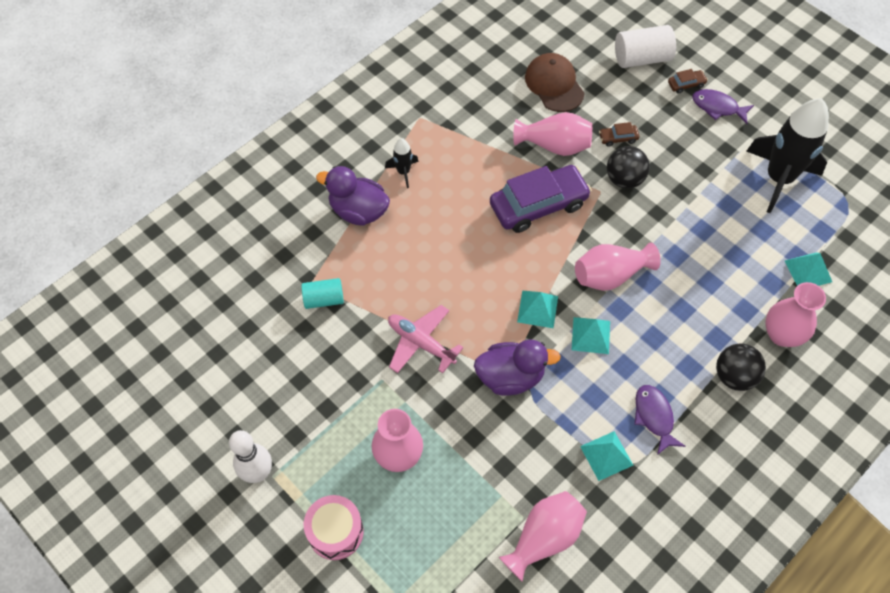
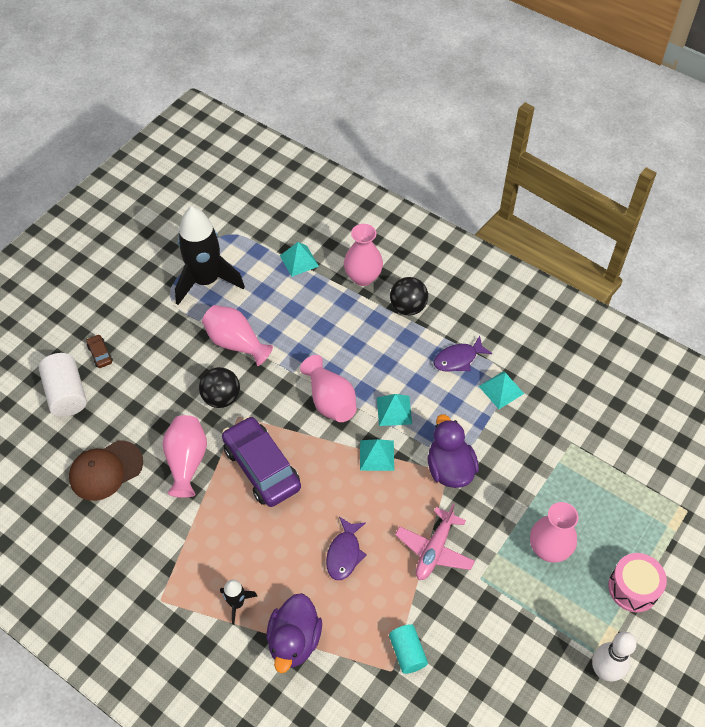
camera: 100 degrees left, 5 degrees down
(544, 538) = (583, 426): pink vase -> pink vase (236, 343)
(618, 138) = (172, 407): brown car -> none
(717, 107) = (127, 328): purple fish -> purple fish (344, 554)

